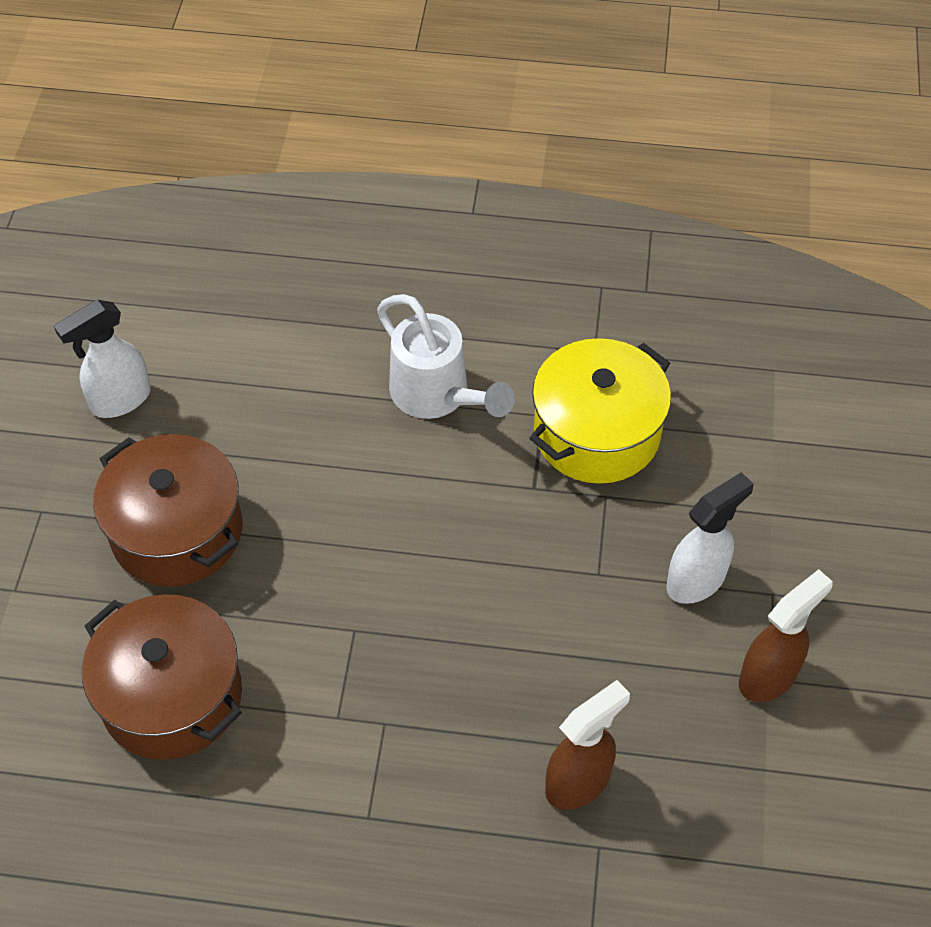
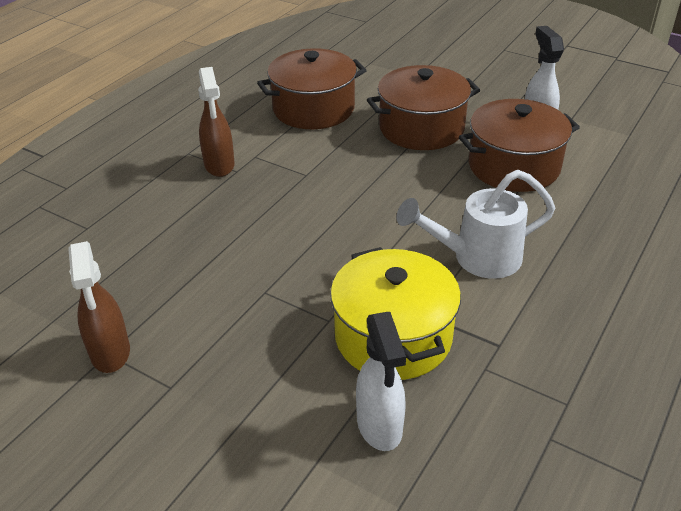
camera: 115 degrees right, 15 degrees down
(235, 403) = (513, 166): none -> brown pot
(579, 781) = (131, 232): brown spray bottle -> brown spray bottle (219, 165)
(696, 580) = (218, 344): white spray bottle -> white spray bottle (379, 426)

